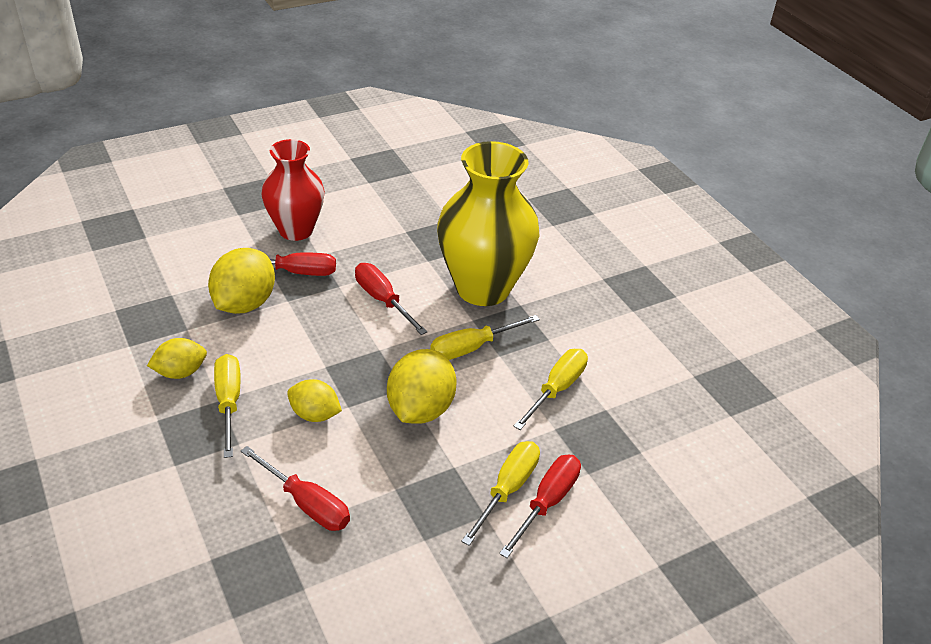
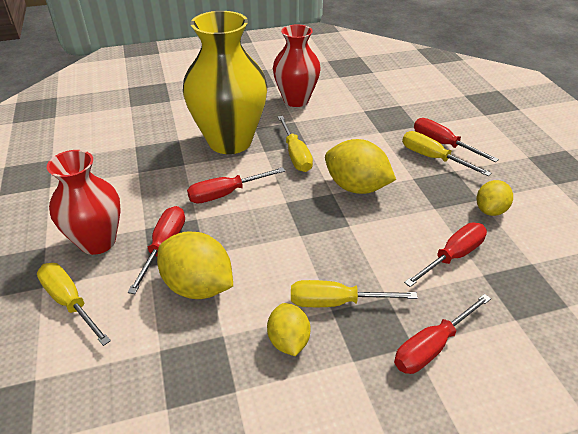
camera: 75 degrees left, 0 degrees up
(173, 480) = (432, 346): none -> red screwdriver
(315, 414) = (357, 245): yellow lemon -> yellow lemon (490, 210)
(557, 389) = (344, 125): yellow screwdriver -> yellow screwdriver (70, 302)
(602, 335) = (296, 100): none -> red vase

